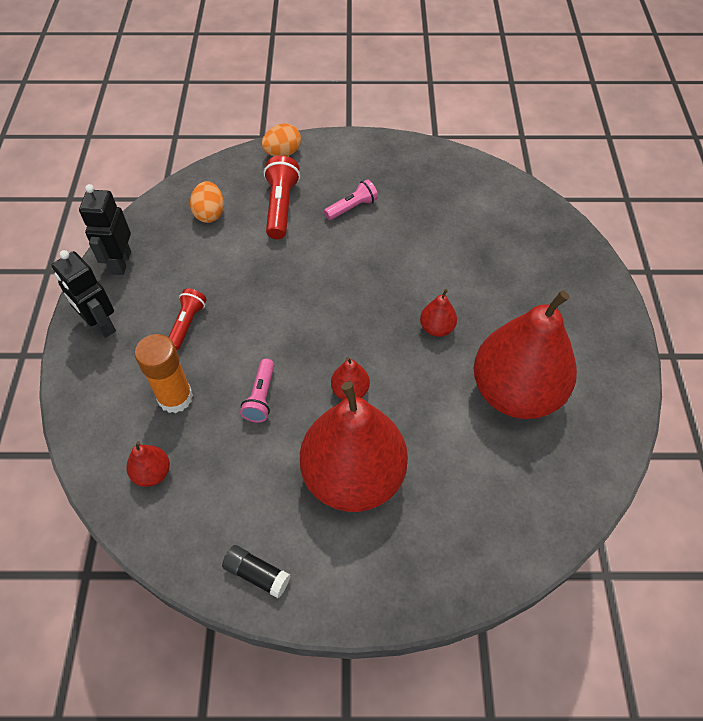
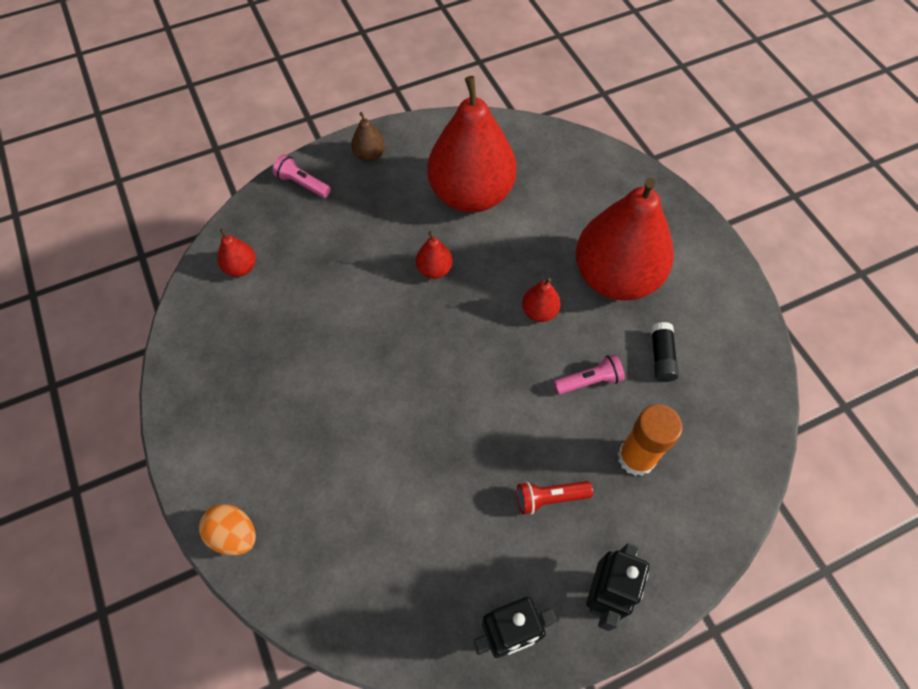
camera: 115 degrees left, 5 degrees up
(152, 473) = (716, 432): red pear -> red pear (241, 267)
(210, 213) = (381, 570): orange egg -> none
(257, 574) = (733, 308): black glue stick -> black glue stick (661, 357)
(281, 207) = (334, 487): red flashlight -> none
(352, 207) = (304, 407): pink flashlight -> pink flashlight (302, 184)
(601, 325) = (369, 155): none -> brown pear

